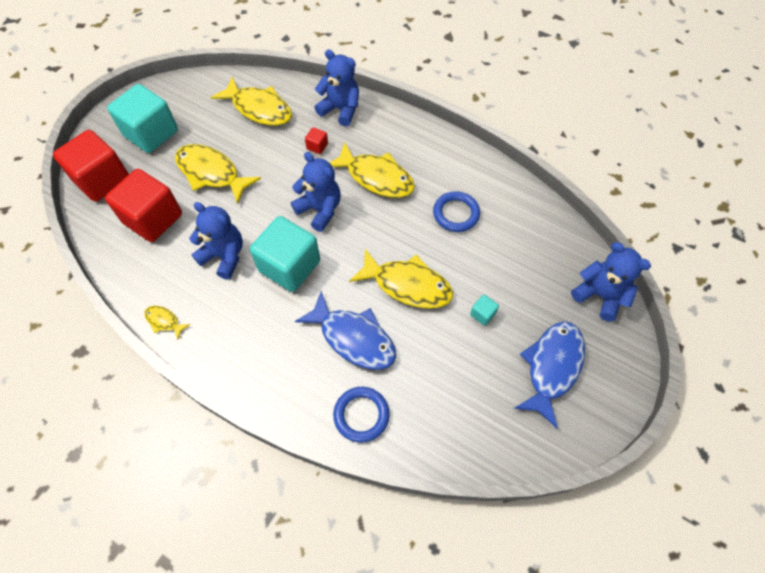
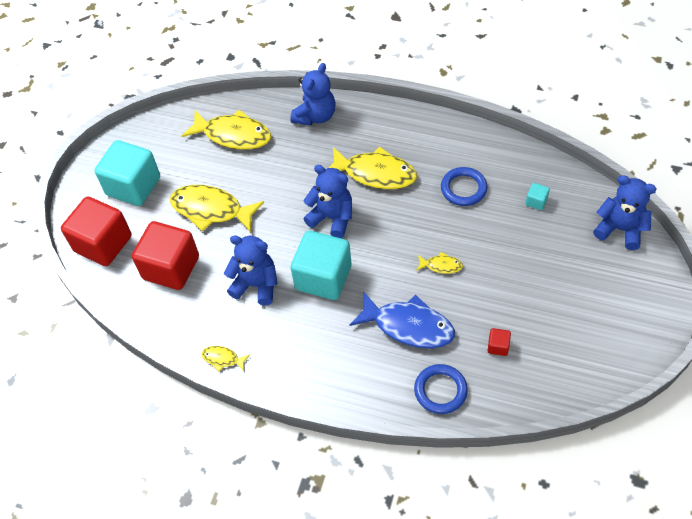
camera: 10 degrees left, 5 degrees down
(317, 146) = (306, 158): red cube -> red cube (498, 346)
(340, 109) = (315, 116): blue teddy bear -> blue teddy bear turned 105 degrees clockwise
(407, 285) = (441, 266): yellow fish -> yellow fish, size x0.46
(482, 314) = (519, 273): turquoise cube -> turquoise cube (536, 201)
(552, 367) = (597, 303): blue fish -> none

